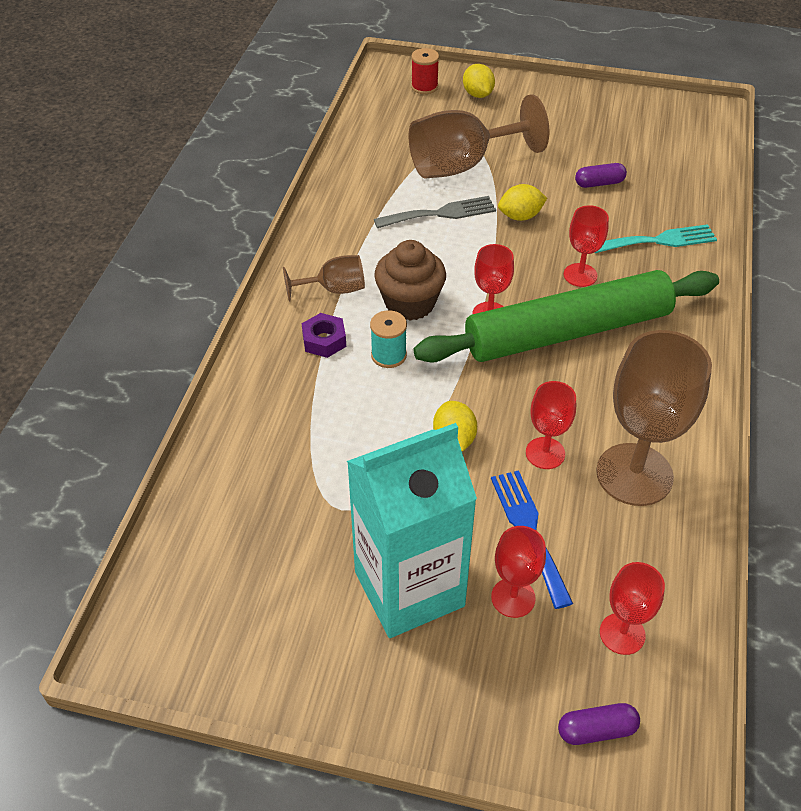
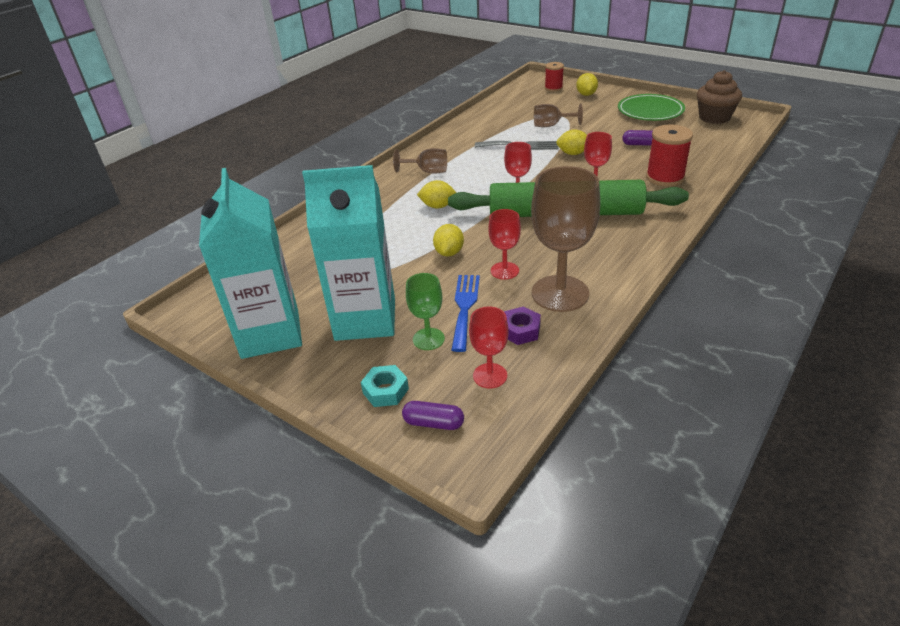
camera: 25 degrees right, 10 degrees down
(289, 653) = (270, 333): none -> turquoise carton
(324, 340) = (404, 193): purple nut -> purple nut (520, 330)
(388, 355) = (438, 206): turquoise spool -> yellow lemon
(410, 303) = (469, 184): brown cupcake -> brown cupcake (714, 117)
(462, 165) = (551, 125): brown goblet -> brown goblet, size x0.53
(508, 700) = (385, 391): none -> turquoise nut
(513, 597) = (428, 339): red goblet -> green goblet
(580, 116) = (650, 111): none -> green plate
(659, 240) = (665, 177): turquoise fork -> red spool

